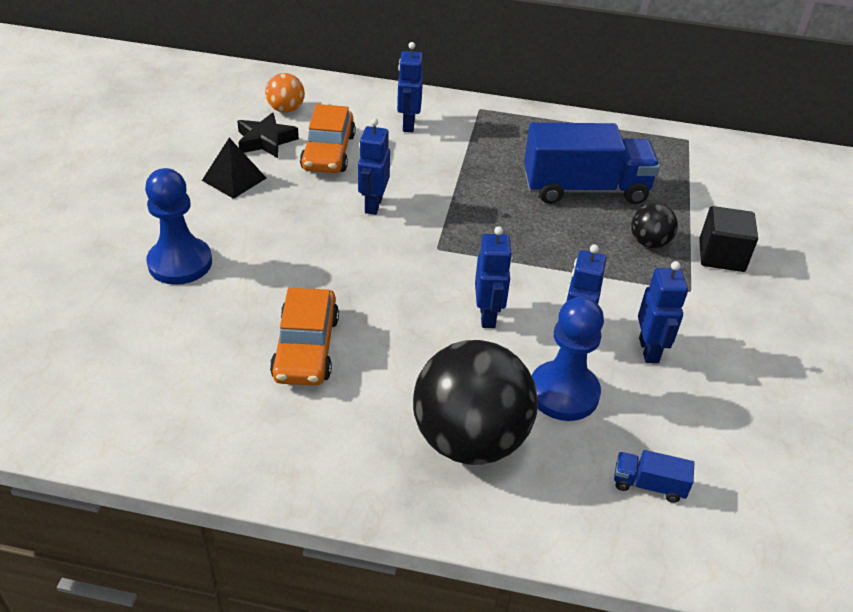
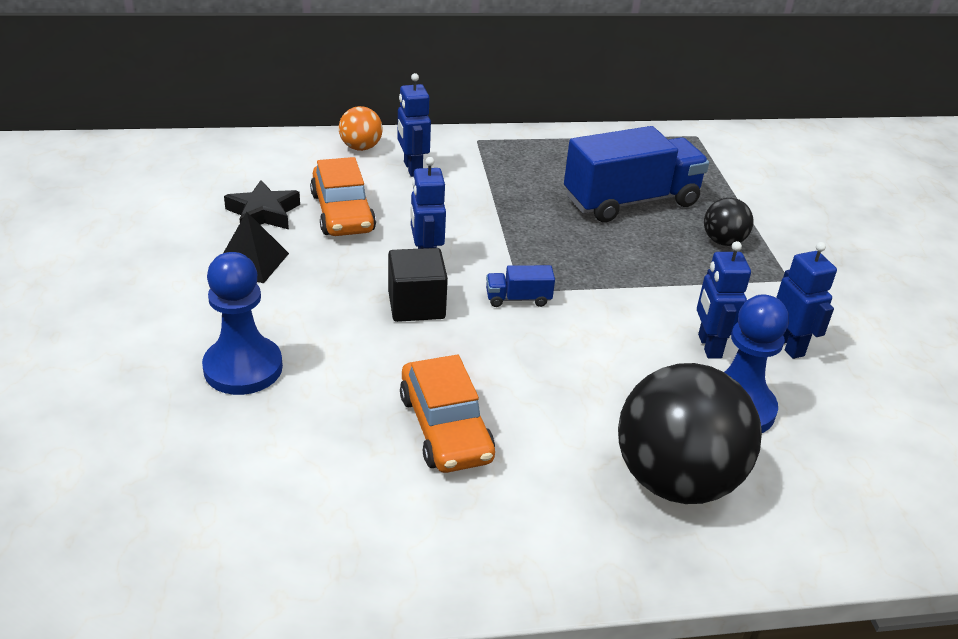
camera: 20 degrees left, 5 degrees down
(286, 109) = (266, 175): orange ball -> orange ball (360, 147)
(488, 316) = (615, 348): blue robot -> none
(648, 485) = (869, 477): blue truck -> blue truck (518, 299)
(721, 256) = (795, 240): black cube -> black cube (416, 305)

